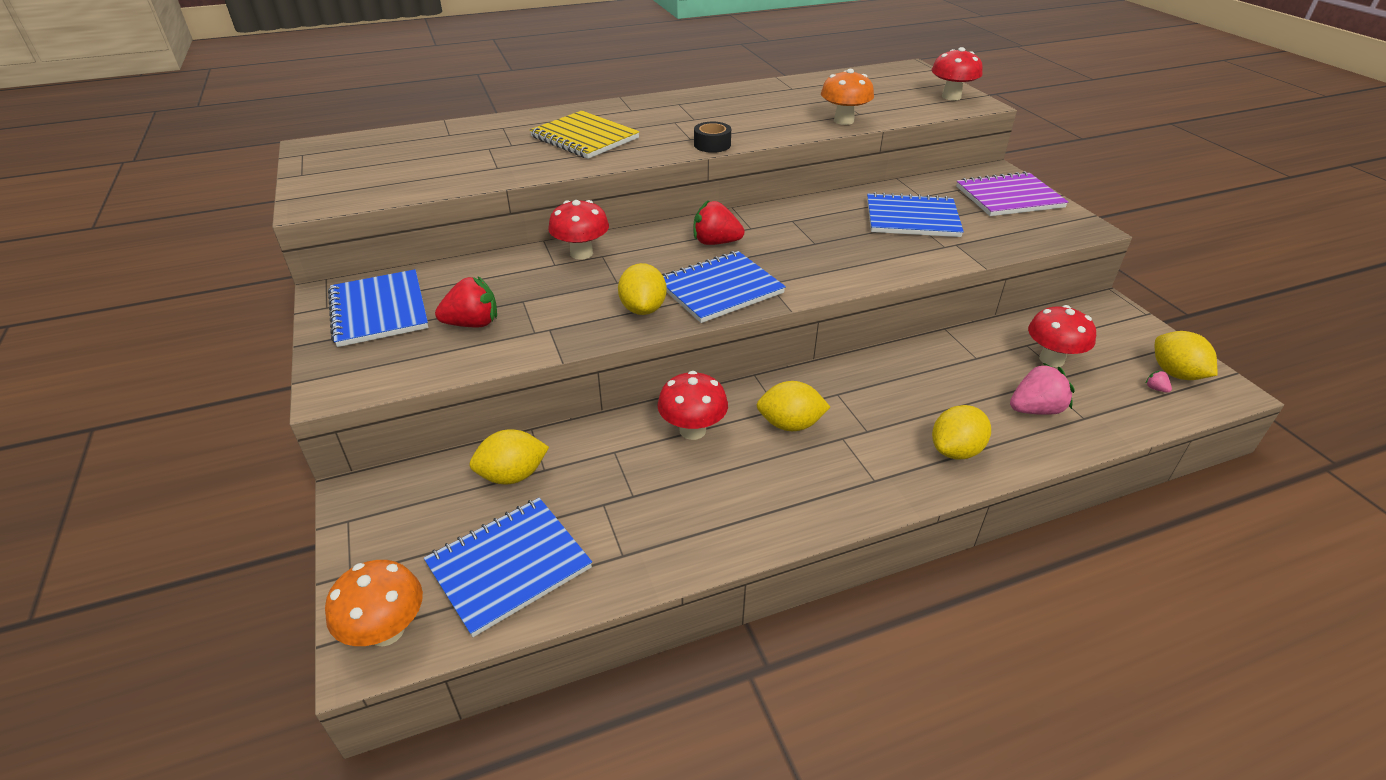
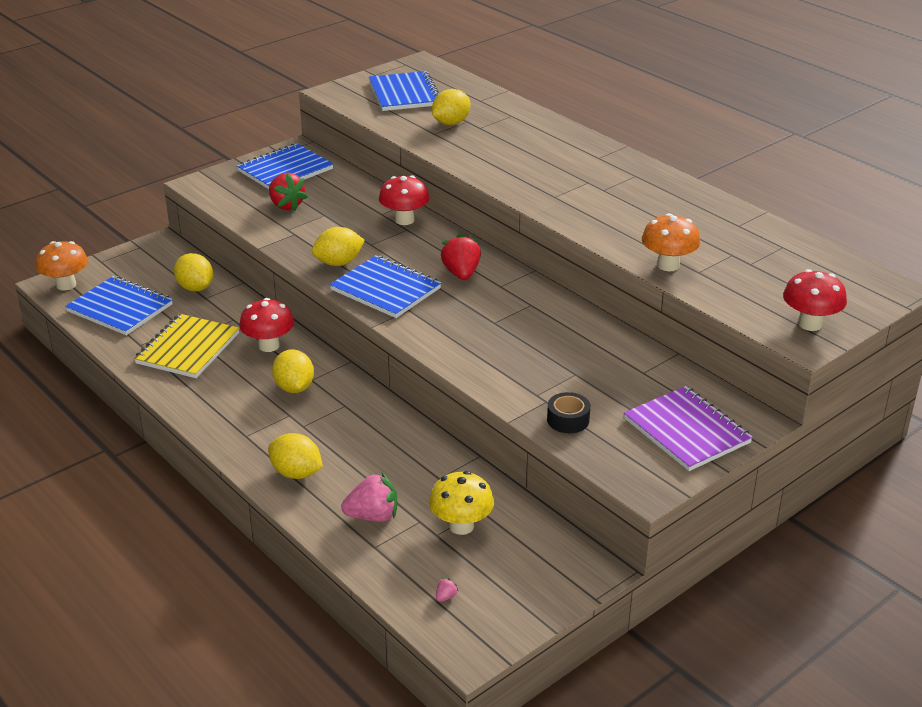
camera: 70 degrees right, 5 degrees down
(584, 137) = (517, 152): yellow notebook -> yellow notebook (188, 348)
(712, 145) = (548, 208): black tape -> black tape (568, 420)
(912, 218) = (584, 370): blue notebook -> blue notebook (404, 94)
(1035, 409) = (373, 516): pink strawberry -> pink strawberry turned 60 degrees counterclockwise
(1051, 359) = (461, 526): red mushroom -> yellow mushroom
(1175, 373) = (481, 613): yellow lemon -> yellow lemon (451, 123)

